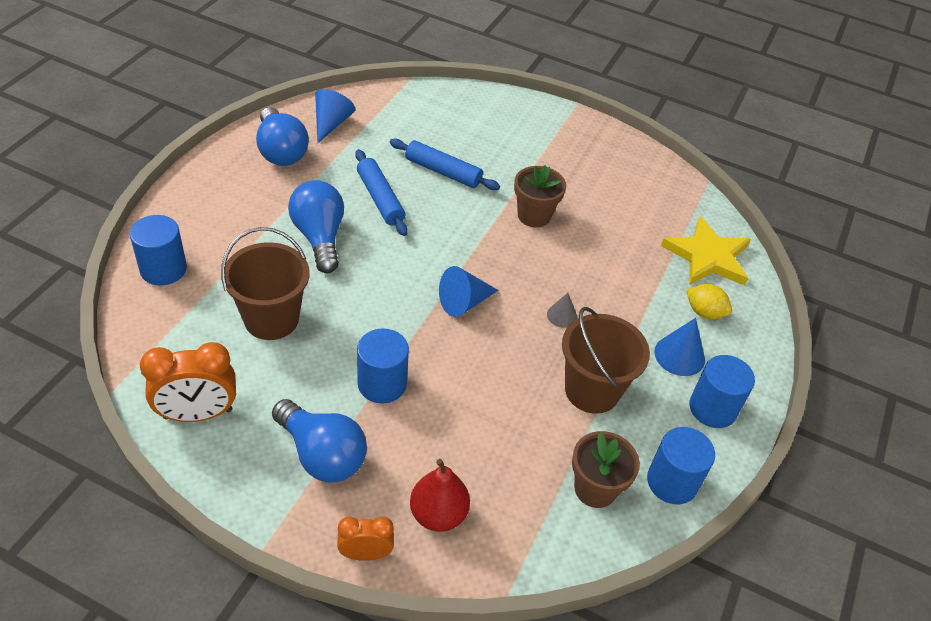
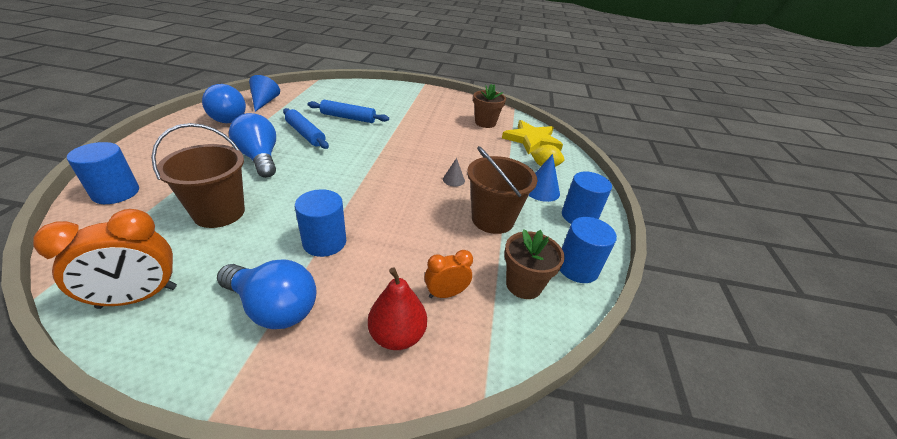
camera: 15 degrees left, 10 degrees down
(365, 554) = (330, 392): orange clock -> orange clock (446, 293)
(464, 302) = (380, 182): blue cone -> none
(534, 215) = (416, 132): brown flower pot -> brown flower pot (485, 123)

